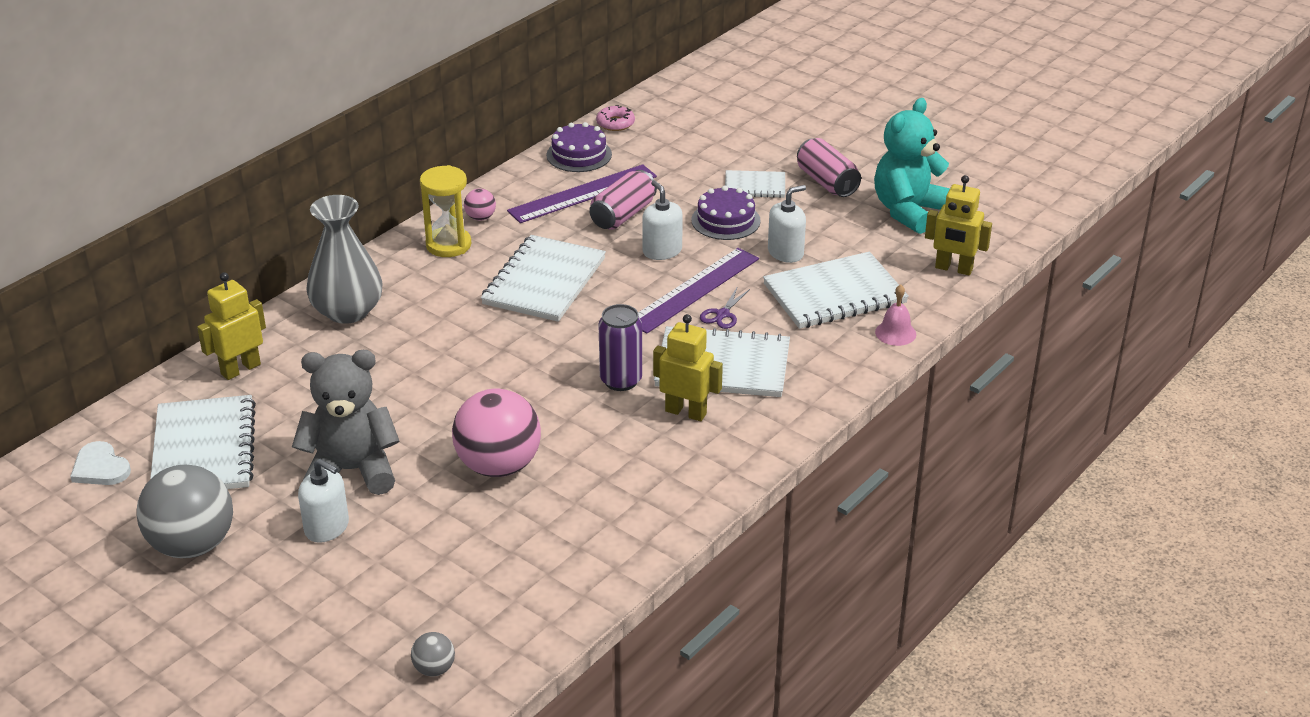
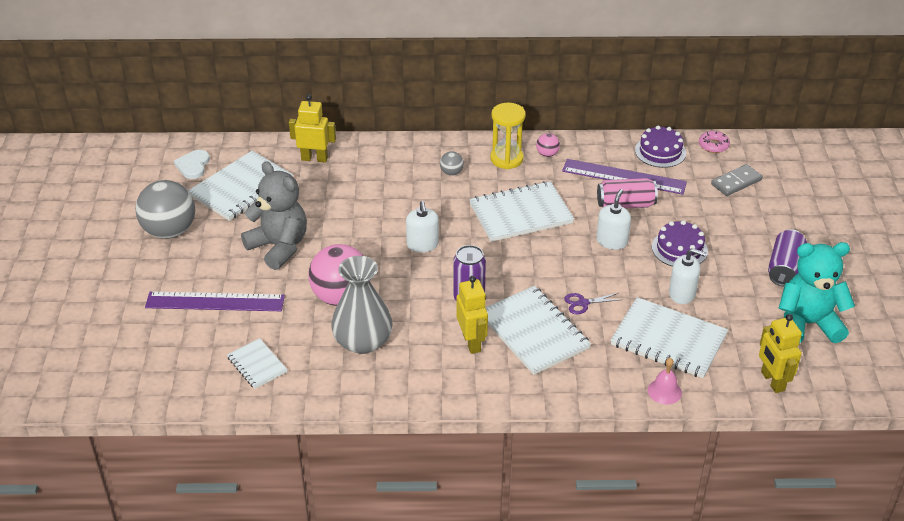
camera: 50 degrees right, 5 degrees up
(327, 527) = (228, 267): white soap dispenser -> white soap dispenser (422, 244)
(347, 311) = (404, 162): grey vase -> grey vase (363, 341)
(434, 669) = (162, 372): grey ball -> grey ball (451, 172)
(682, 141) = (736, 182): none -> grey domino
(693, 290) = (591, 277): purple ruler -> purple ruler (215, 301)
(755, 186) = (733, 240): white notebook -> white notebook (257, 365)
(827, 182) = (784, 268): pink can -> purple can

